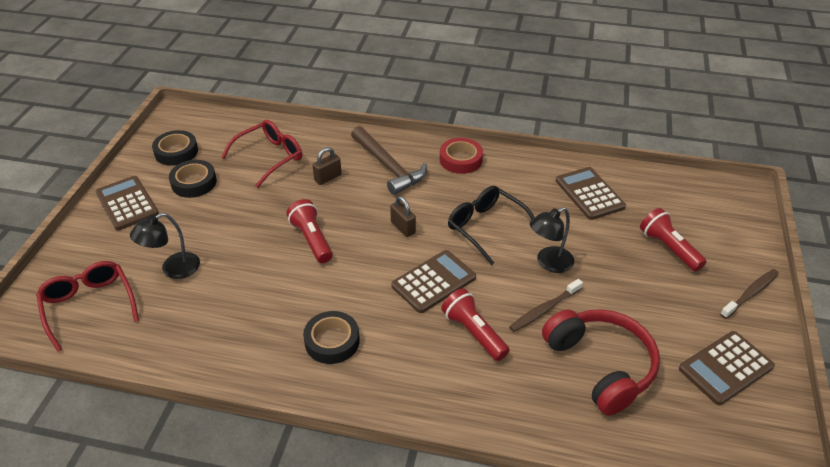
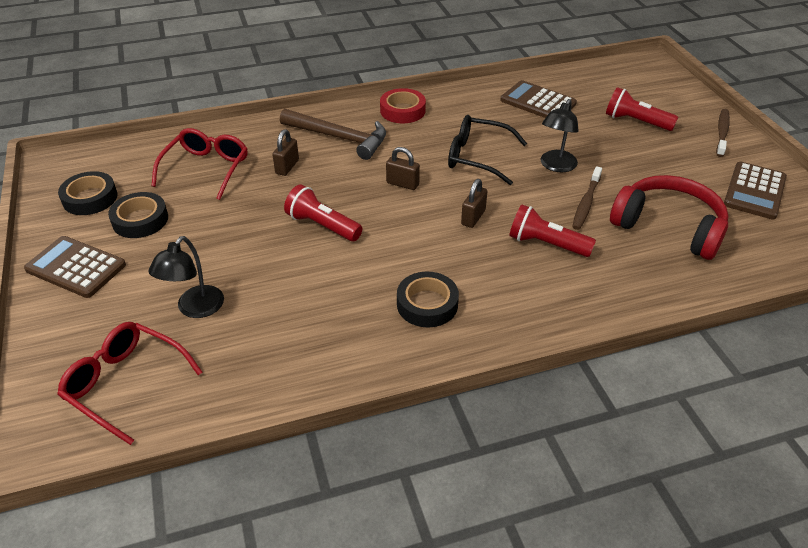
camera: 30 degrees left, 0 degrees up
(433, 282) = (473, 217): brown calculator -> brown padlock

